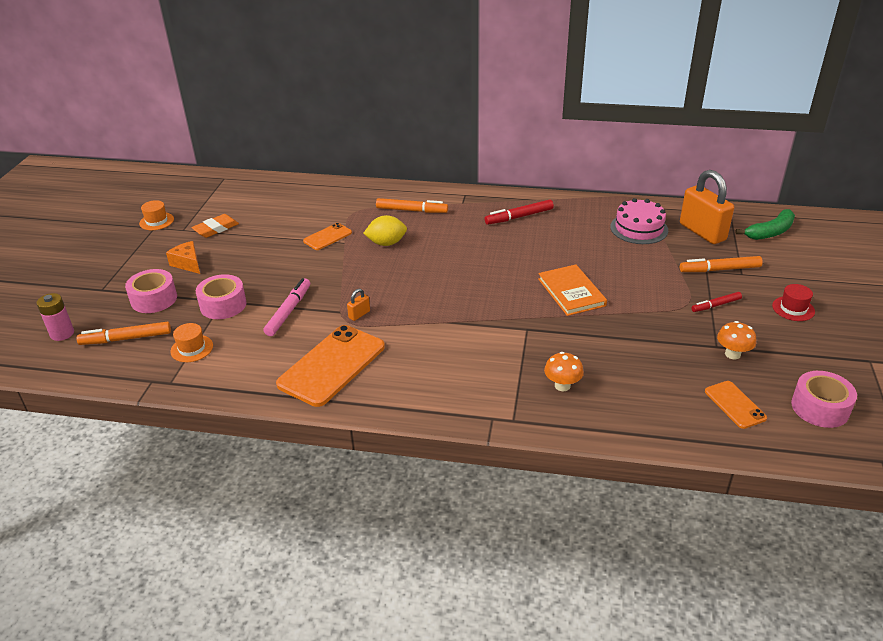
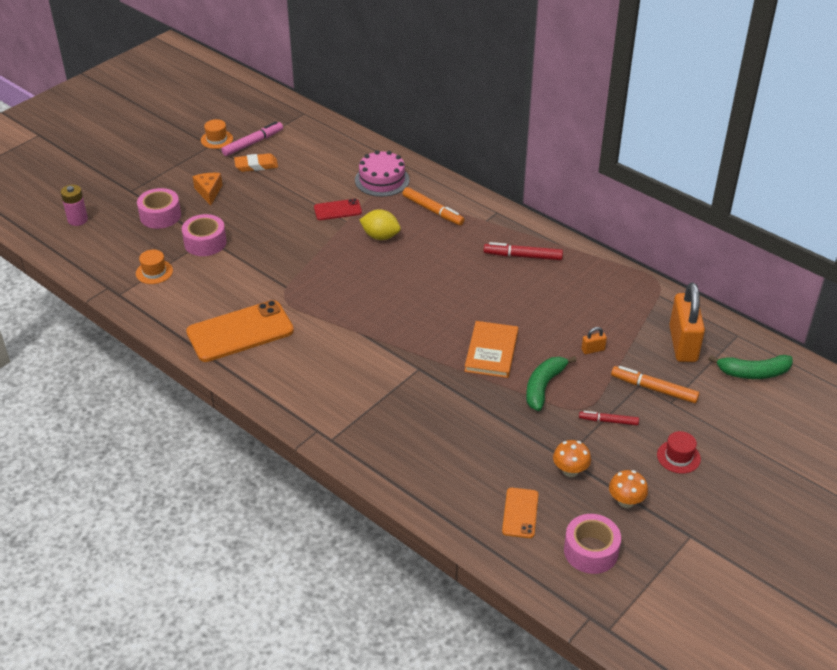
camera: 30 degrees right, 5 degrees up
(126, 339) = (116, 243): orange marker -> none
(289, 311) = (248, 269): pink marker -> pink marker (253, 143)
(327, 237) = (337, 210): orange phone -> red phone
(359, 314) = (298, 296): orange padlock -> orange padlock (593, 350)
(562, 385) = (397, 430): orange mushroom -> orange mushroom (626, 501)
(639, 228) = (624, 314): pink cake -> pink cake (382, 180)
(640, 301) = (543, 386): none -> green banana

